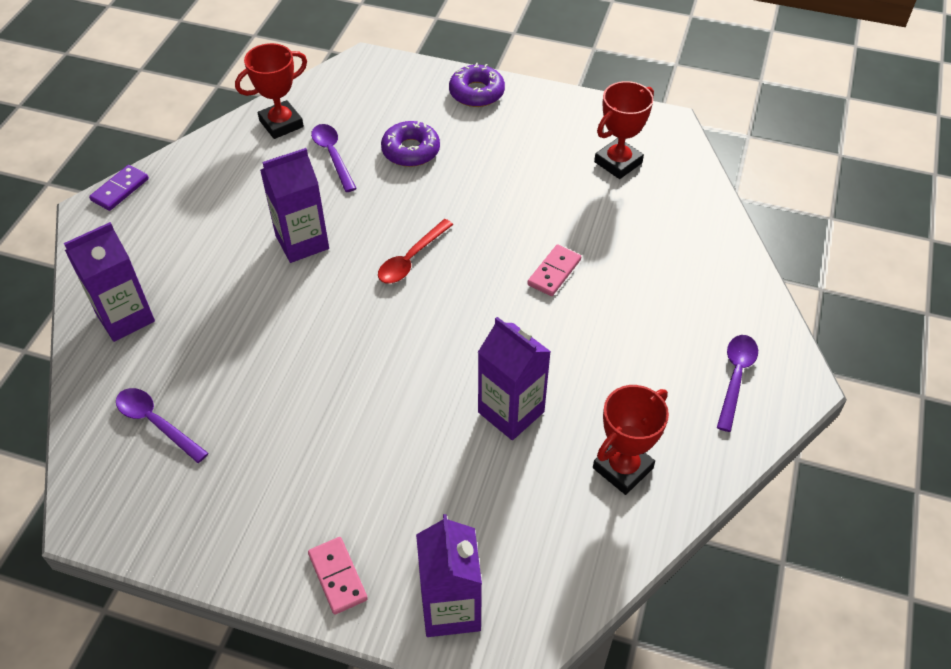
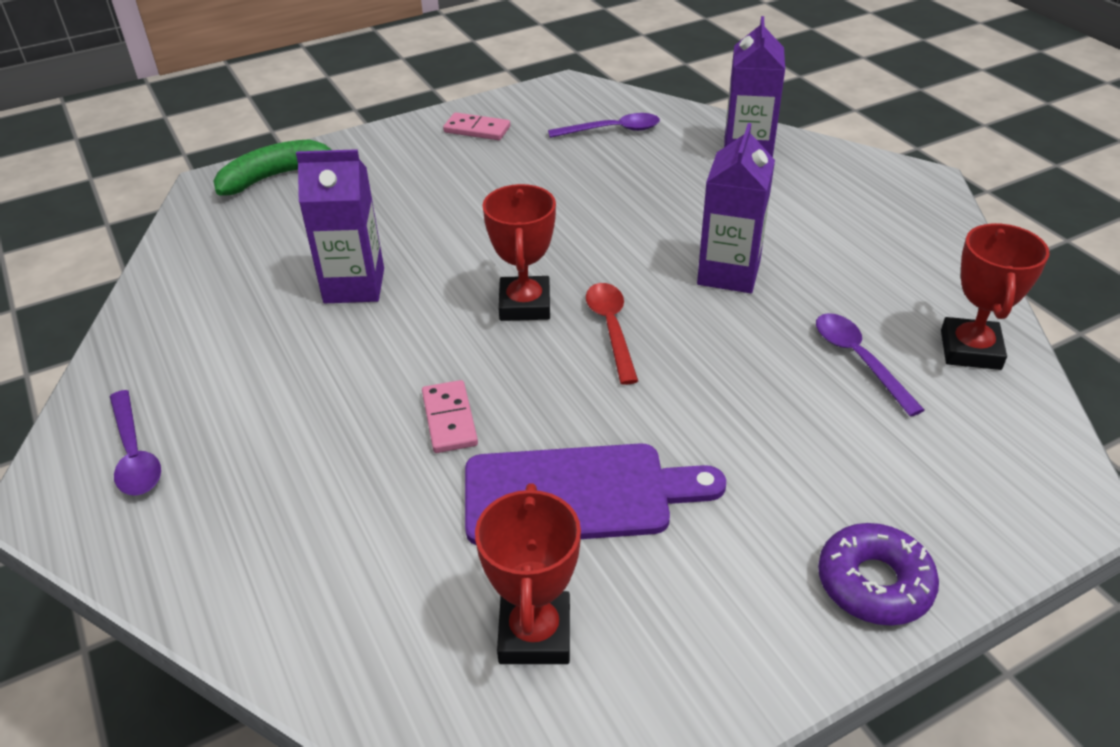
camera: 135 degrees right, 10 degrees down
(120, 190) = (944, 203): purple domino -> none
(332, 155) = (859, 360): purple spoon -> purple spoon turned 135 degrees counterclockwise
(338, 576) = (373, 148): pink domino -> pink domino (477, 130)
(411, 150) = (799, 430): purple donut -> none
(451, 608) = (276, 176): purple carton -> green banana
(539, 195) = (577, 494): none -> purple cutting board
(622, 468) = (208, 311): red trophy -> red trophy (525, 305)

